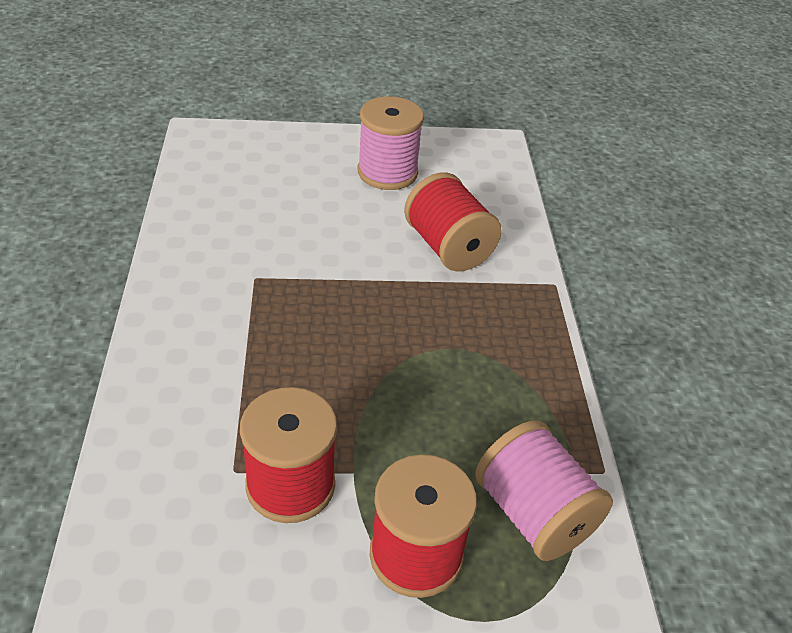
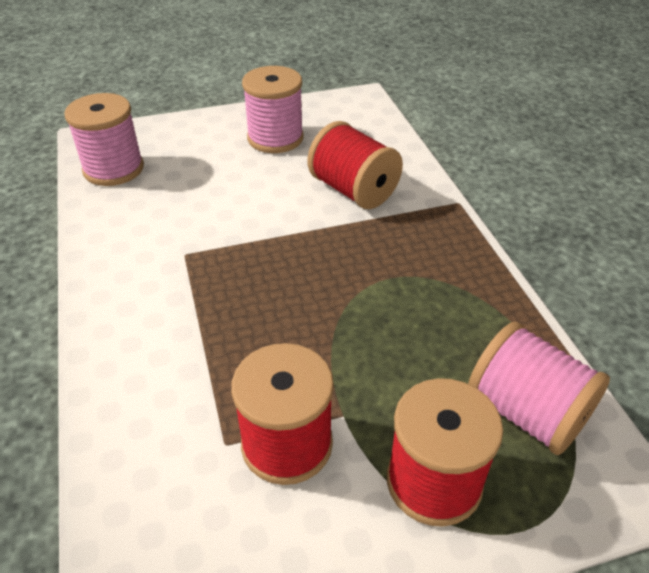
camera: 10 degrees left, 0 degrees up
(213, 173) = (113, 169): none -> pink spool

